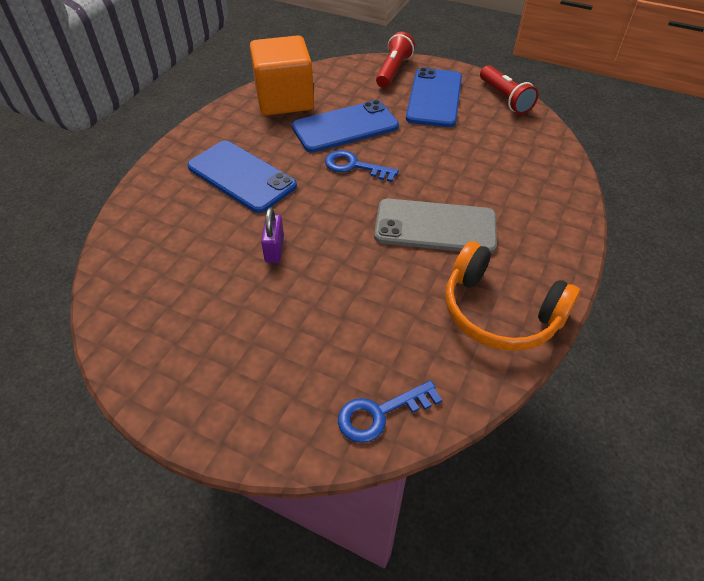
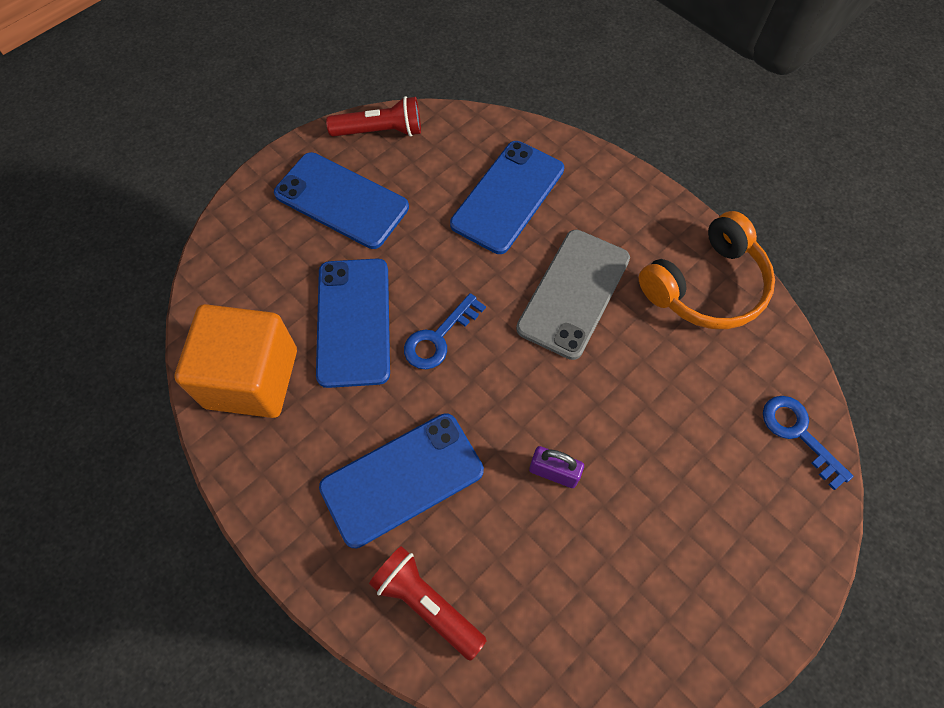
camera: 70 degrees left, 15 degrees up
(380, 413) = (798, 433): blue key -> blue key turned 150 degrees clockwise
(393, 71) = (255, 221): red flashlight -> red flashlight (427, 603)
(498, 171) = (507, 196): none -> blue phone

